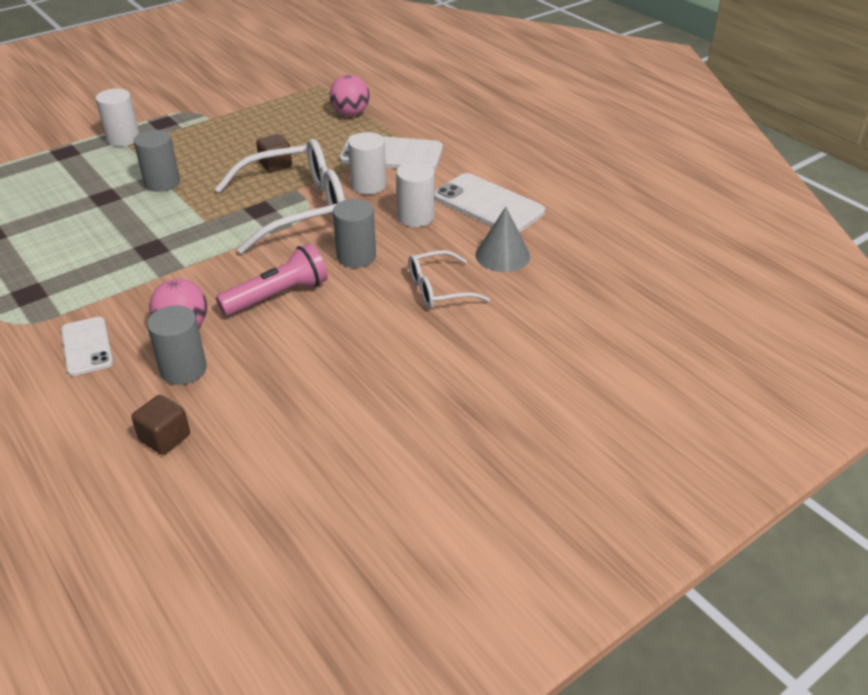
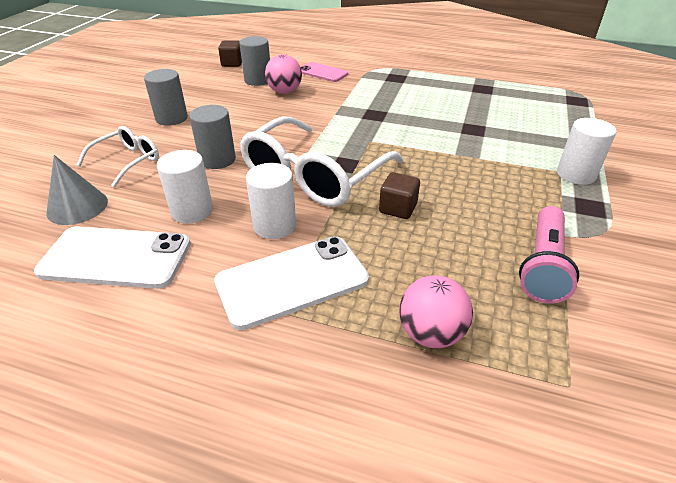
camera: 145 degrees right, 0 degrees up
(87, 346) = (322, 73): white phone -> pink phone
(162, 183) = (458, 153): grey cylinder -> grey cylinder (171, 118)
(278, 296) = (248, 120): pink flashlight -> pink flashlight (543, 265)

